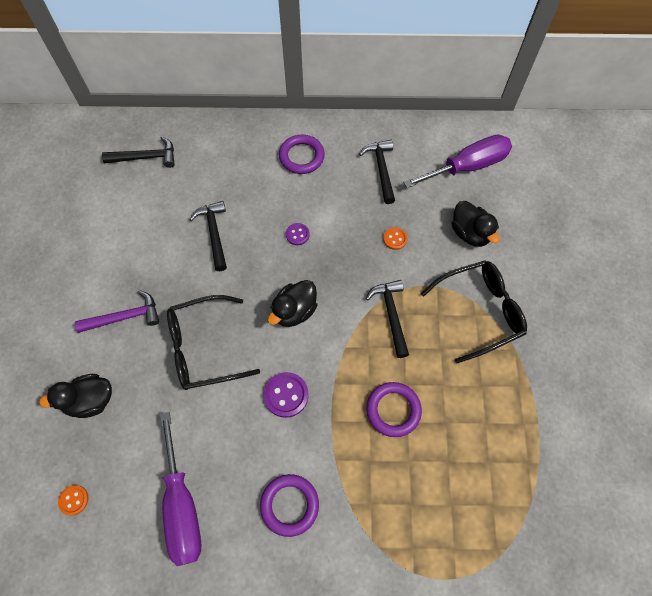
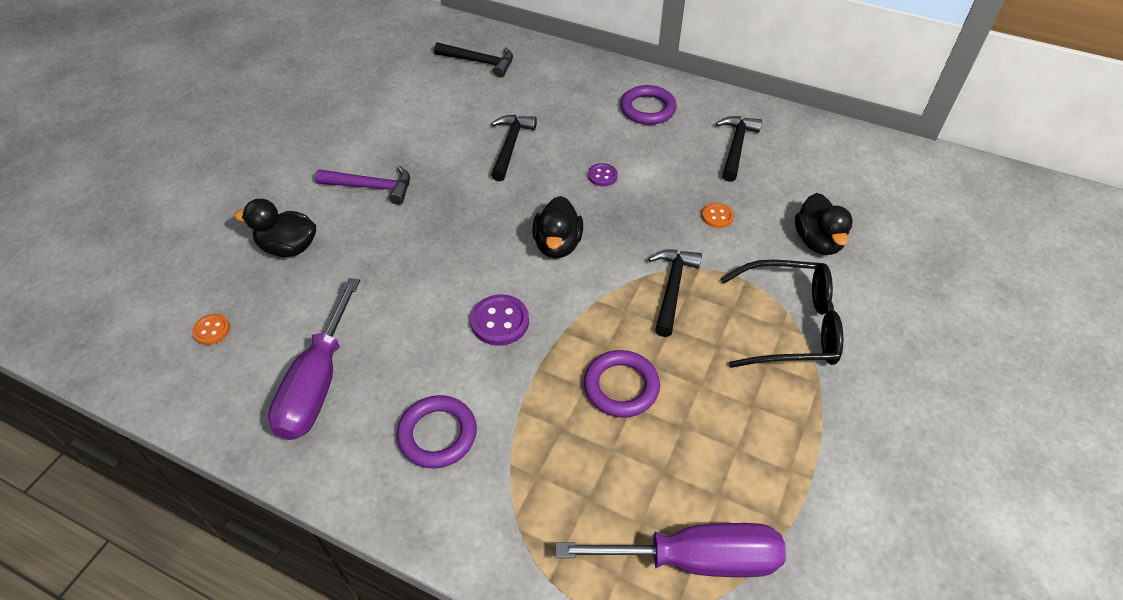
camera: 25 degrees right, 15 degrees down
(204, 348) = (436, 243): black glasses -> none
(294, 311) = (557, 245): black duck -> black duck turned 60 degrees counterclockwise
(467, 166) = (847, 176): purple screwdriver -> purple screwdriver (695, 559)

